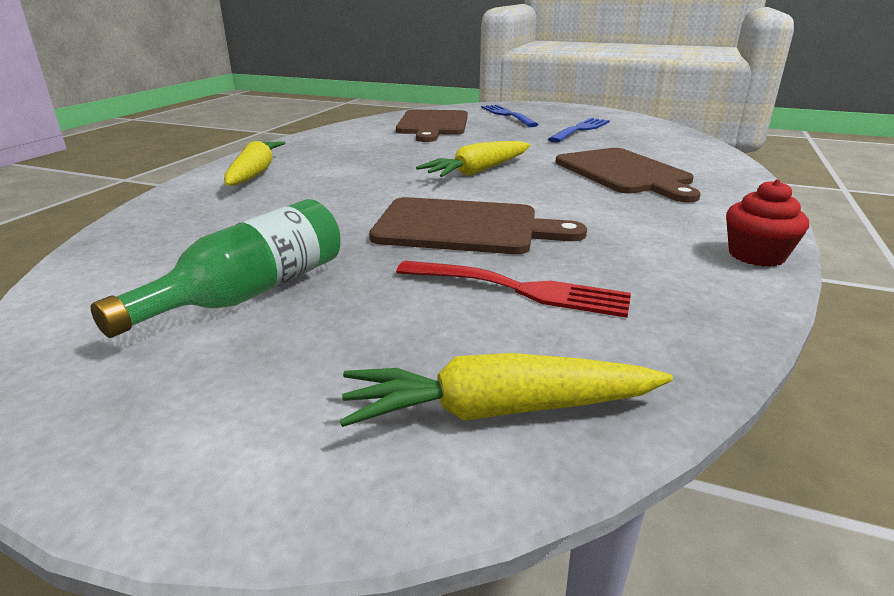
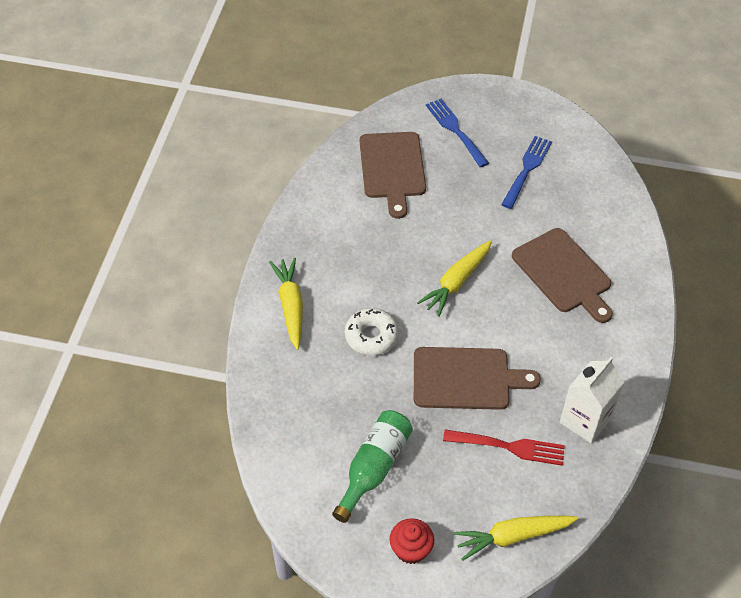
camera: 10 degrees left, 25 degrees up
(342, 193) = (371, 336): none -> white donut
(670, 273) = (585, 420): none -> white carton
(756, 255) = (633, 393): red cupcake -> red cupcake (411, 549)

